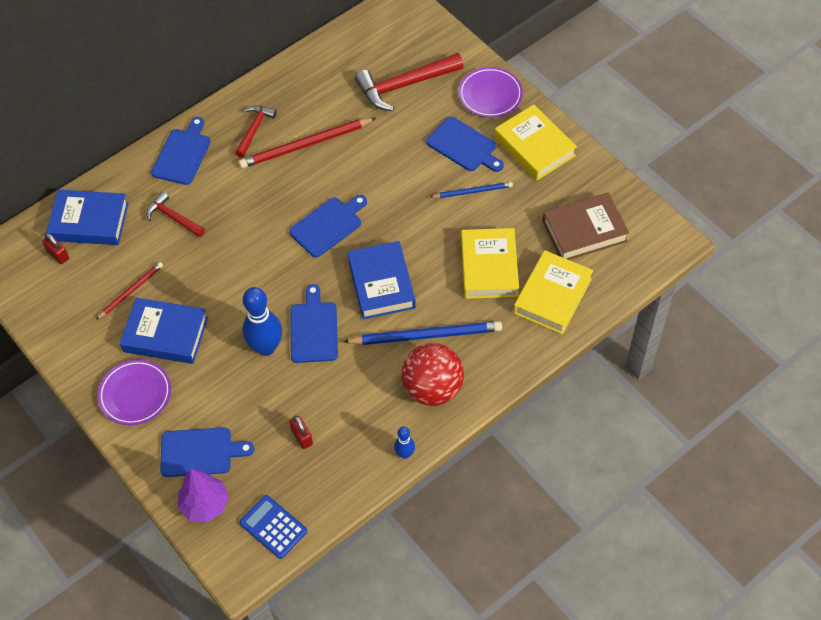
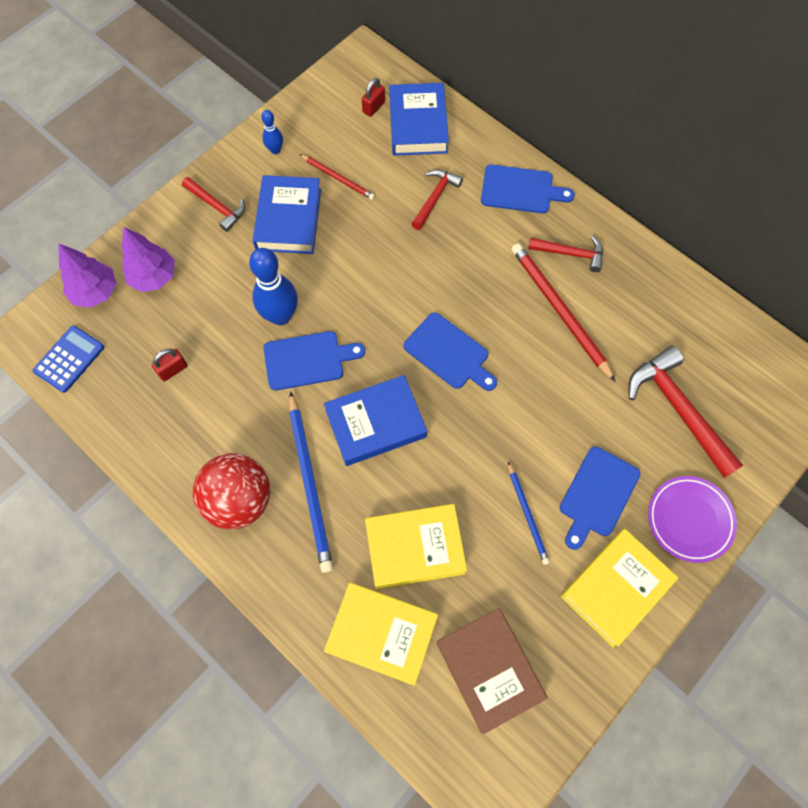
camera: 80 degrees right, 10 degrees up
(135, 394) = (217, 207): purple plate -> red hammer
(200, 452) = (153, 277): blue cutting board -> purple tree
(405, 454) = (154, 479): blue bowling pin -> blue bowling pin (275, 150)

